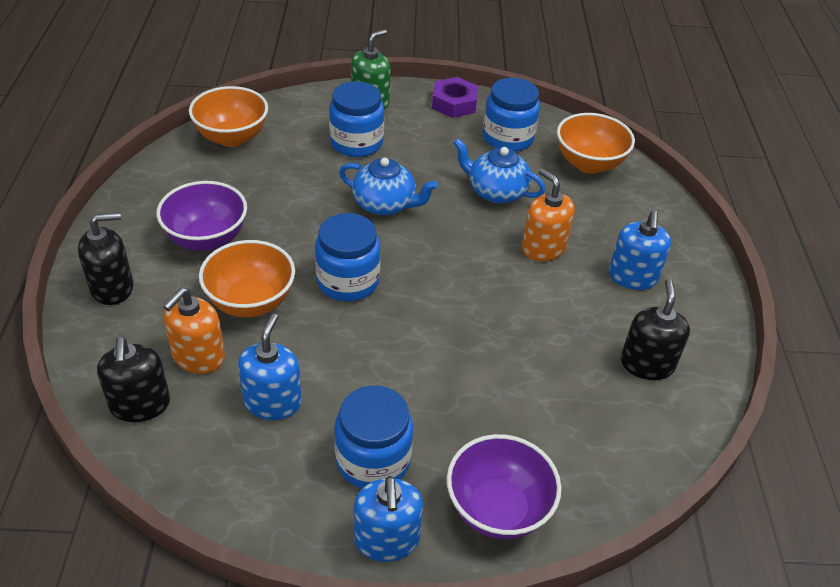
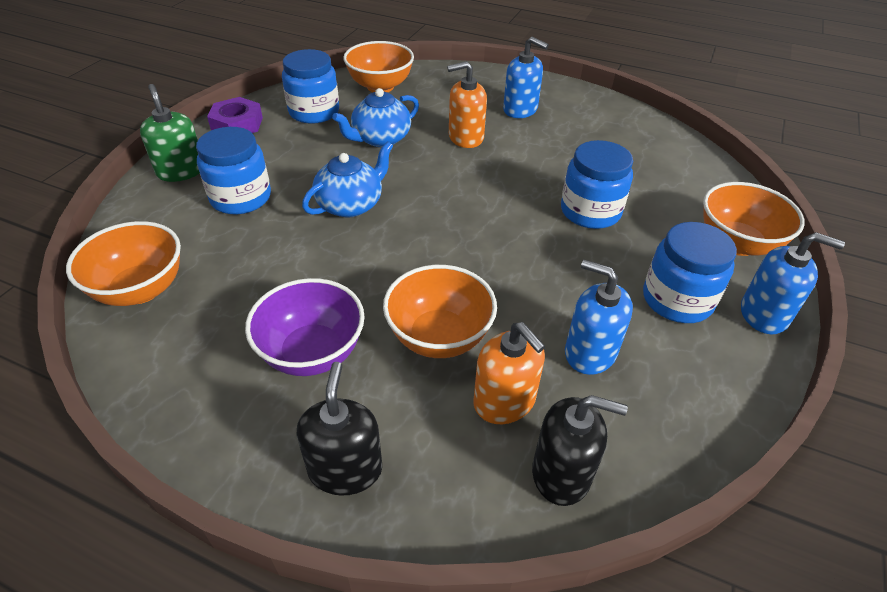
camera: 65 degrees left, 0 degrees up
(348, 281) = (446, 257): blue jar -> blue jar (590, 211)
(498, 509) = (737, 243): purple bowl -> orange bowl
(647, 364) = (610, 132): black soap dispenser -> none

